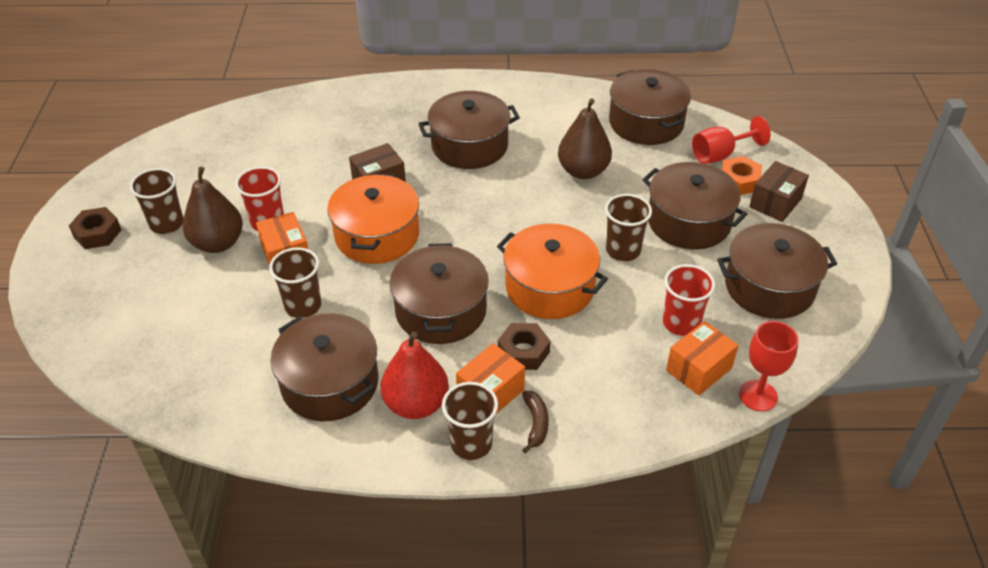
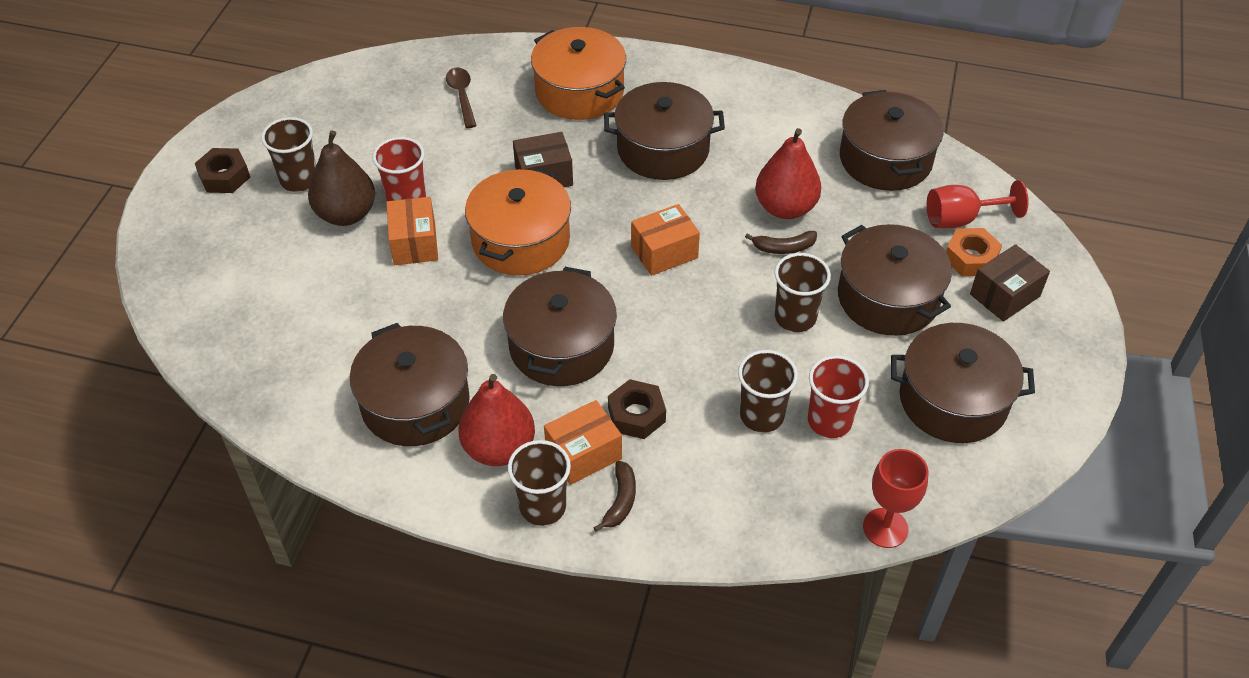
camera: 15 degrees right, 5 degrees up
(289, 135) = (462, 96): none -> brown spoon
(303, 306) = (414, 307): brown cup -> brown cup (761, 416)
(550, 287) = (693, 344): orange pot -> orange pot (579, 91)
(583, 171) = (785, 208): brown pear -> red pear
(593, 200) = (784, 248): none -> brown banana
(699, 369) = (828, 481): orange box -> orange box (664, 252)

